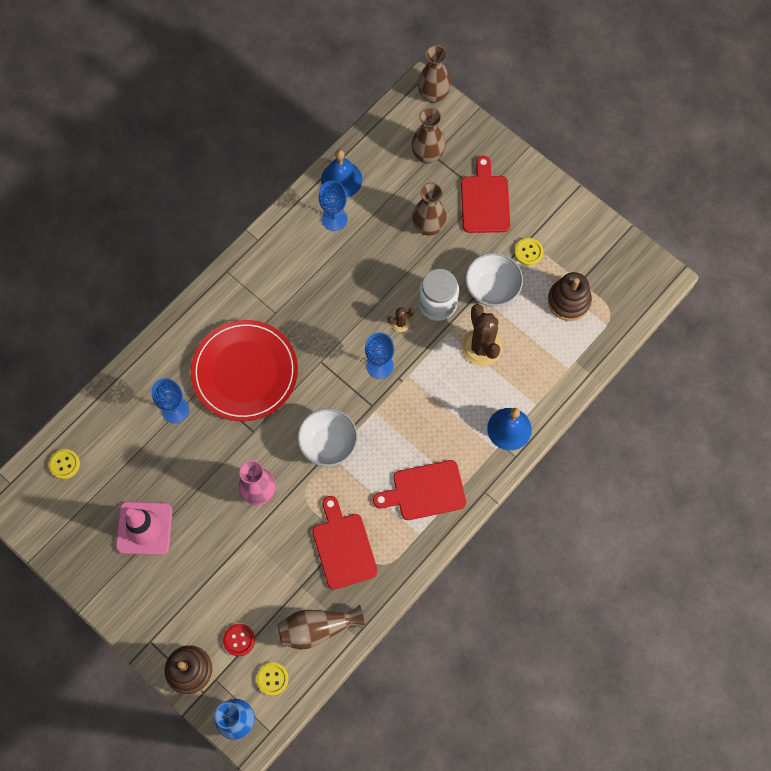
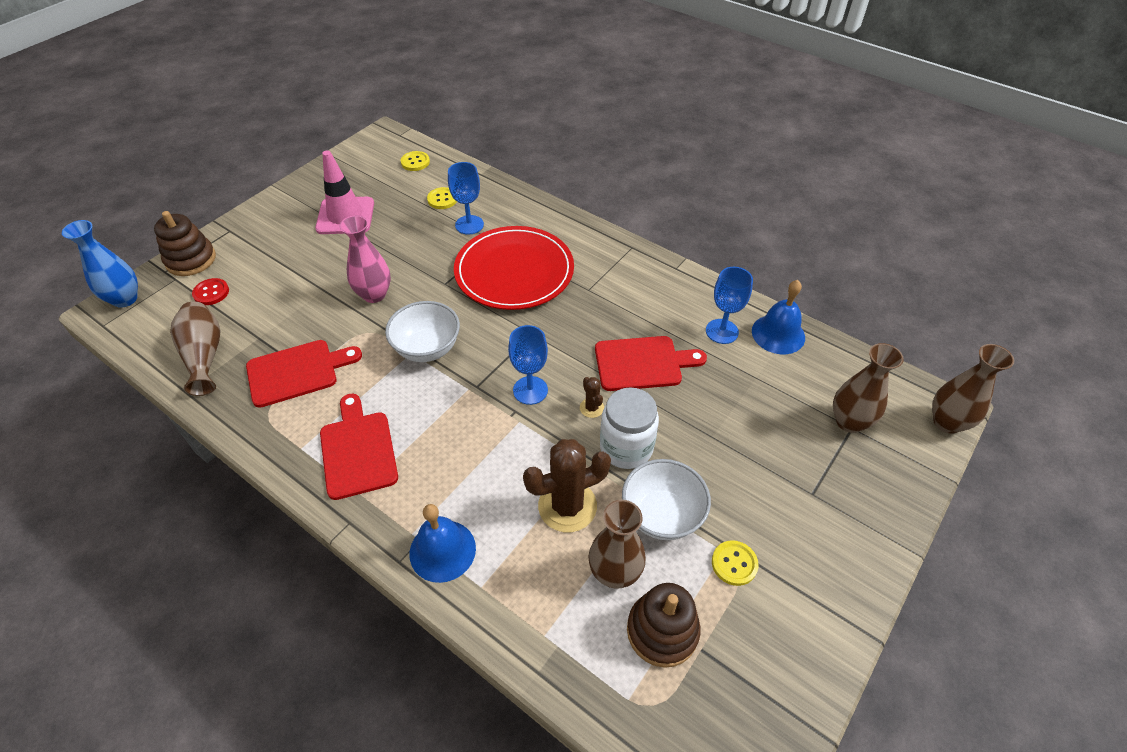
camera: 85 degrees right, 20 degrees down
(272, 679) = (160, 322): yellow button -> yellow button (442, 199)
(428, 227) = (739, 430): brown vase -> brown vase (615, 572)
(485, 200) = (802, 497): red cutting board -> red cutting board (643, 363)

